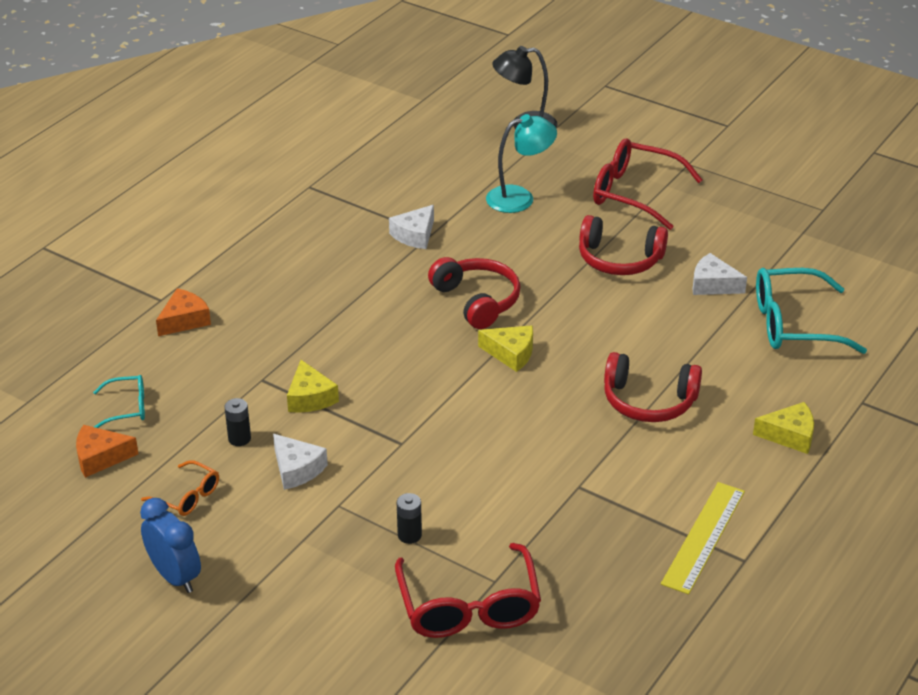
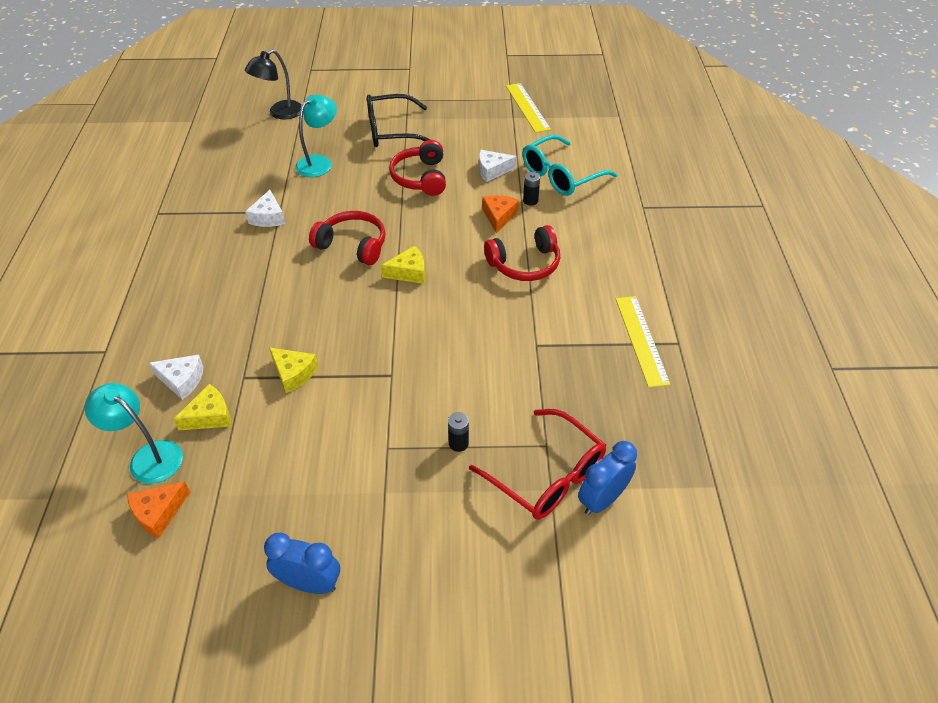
camera: 35 degrees left, 10 degrees up
(127, 408) = (148, 456): turquoise glasses -> turquoise lamp
(184, 320) = (139, 359): orange cheese -> orange cheese (499, 216)
(188, 496) = (262, 506): orange glasses -> none
(239, 439) = (265, 434): black battery -> black battery (530, 201)
(297, 469) = (331, 436): white cheese -> white cheese (182, 380)
(503, 655) = (602, 499): none -> blue clock
(619, 259) = (421, 177): red headphones -> red headphones turned 105 degrees clockwise
(634, 193) = (391, 131): red glasses -> black glasses
(790, 435) = (625, 247): yellow cheese -> yellow cheese (210, 416)
(834, 227) = (527, 107): none -> yellow ruler

